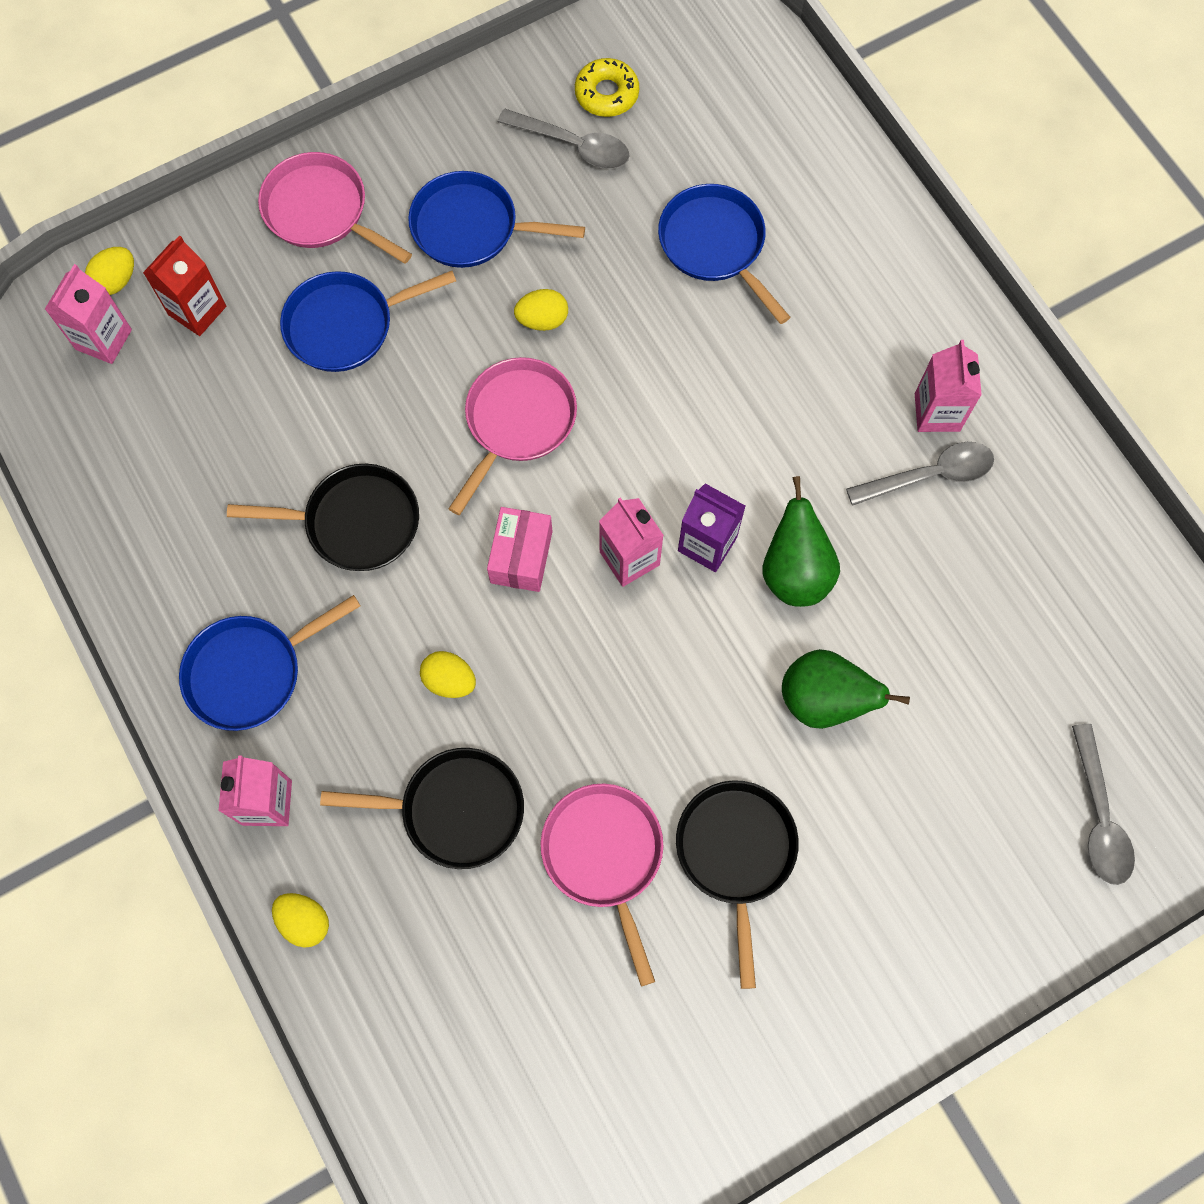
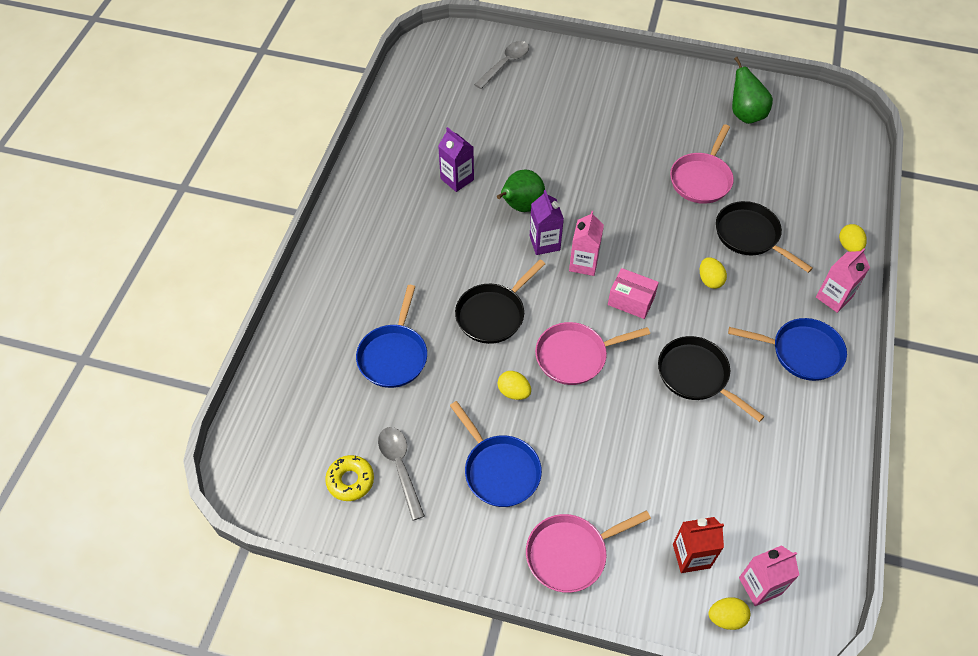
camera: 135 degrees left, 15 degrees down
(321, 211) = (570, 554): pink pan -> pink pan turned 75 degrees clockwise
(346, 325) = (615, 475): blue pan -> none
(521, 557) = (631, 301): pink box -> pink box turned 60 degrees clockwise
(736, 853) = (649, 145): black pan -> black pan (493, 314)
(823, 700) = (561, 161): green pear -> green pear (745, 114)
(920, 538) = (457, 179): none -> purple carton
(929, 475) = (425, 195): grey spoon -> none
(937, 412) = (391, 213): pink carton -> none

